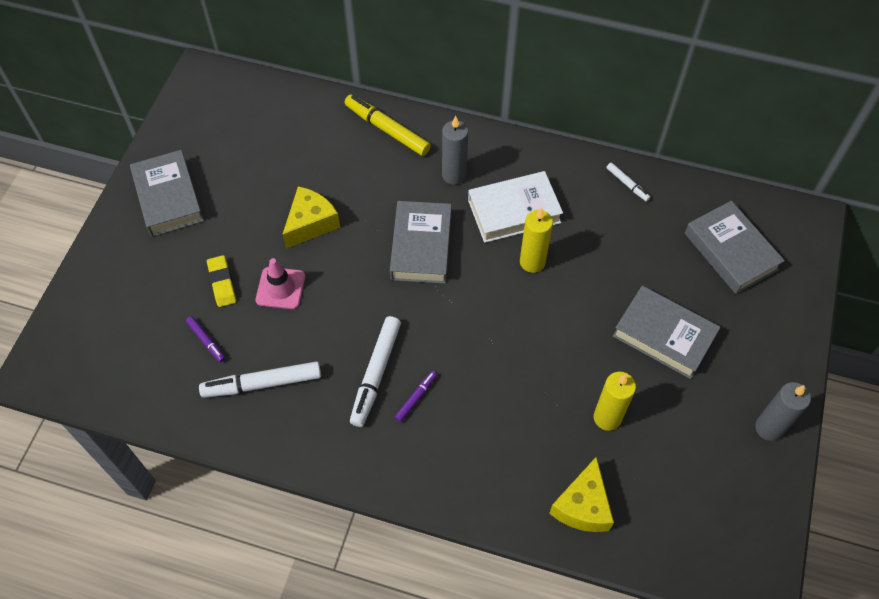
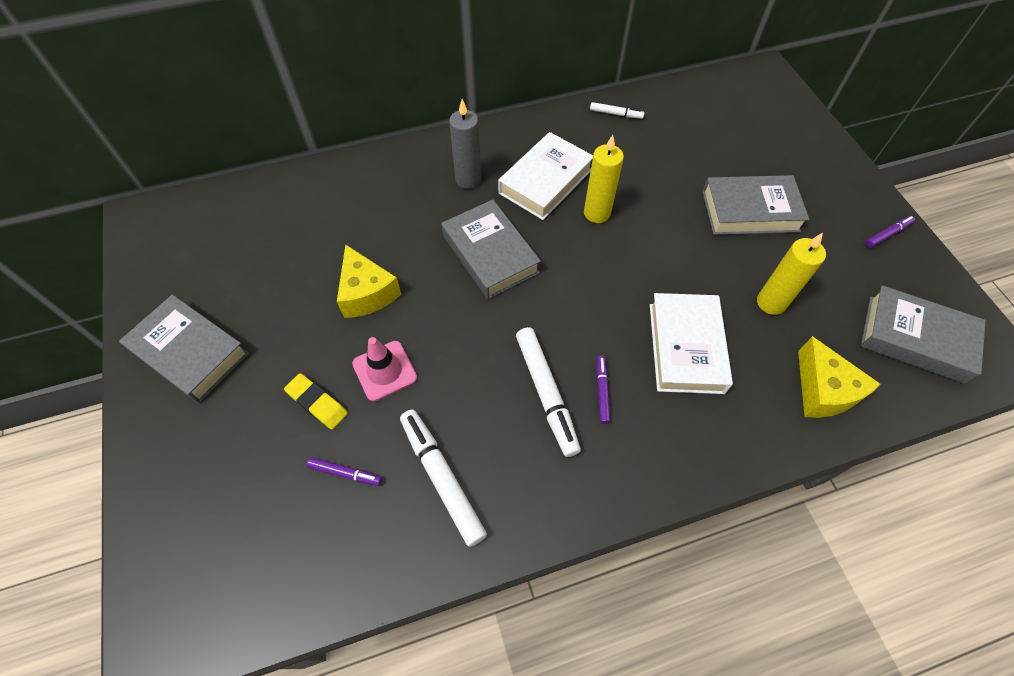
camera: 35 degrees left, 0 degrees up
(262, 384) = (441, 478): white marker -> white marker turned 105 degrees clockwise
(310, 223) = (367, 293): yellow cheese -> yellow cheese turned 150 degrees clockwise
(387, 130) = (375, 173): yellow marker -> none
(506, 407) = (686, 347): none -> white book
(730, 251) = (736, 122): grey book -> grey book (915, 339)
(769, 428) = (887, 234): grey candle -> purple marker

